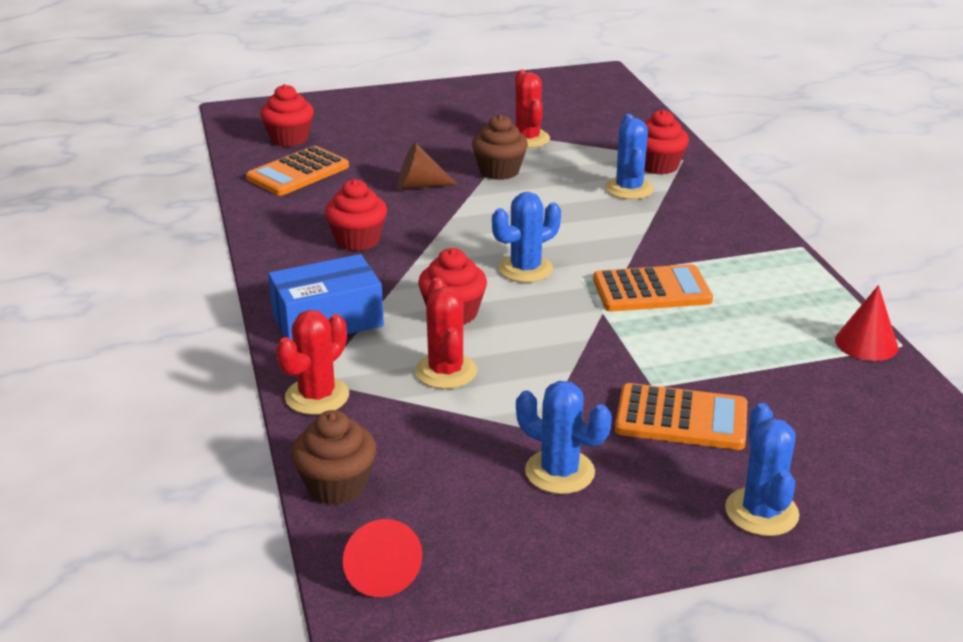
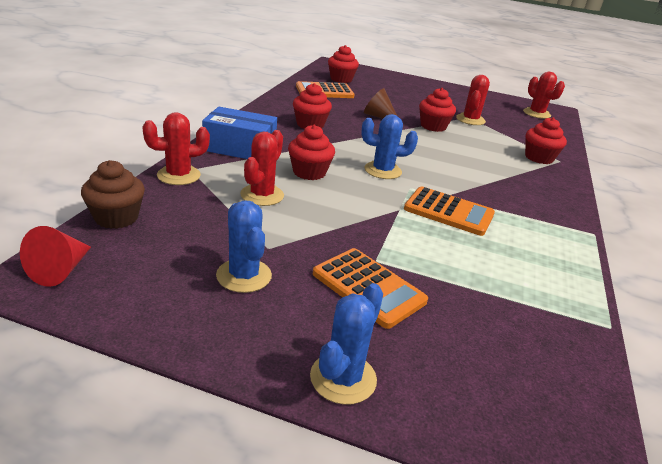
camera: 30 degrees right, 0 degrees up
(499, 171) = (433, 126): brown cupcake -> red cupcake
(586, 92) = (536, 113): none -> red cactus
(629, 189) = (503, 161): blue cactus -> none
(866, 343) = (578, 312): red cone -> none

